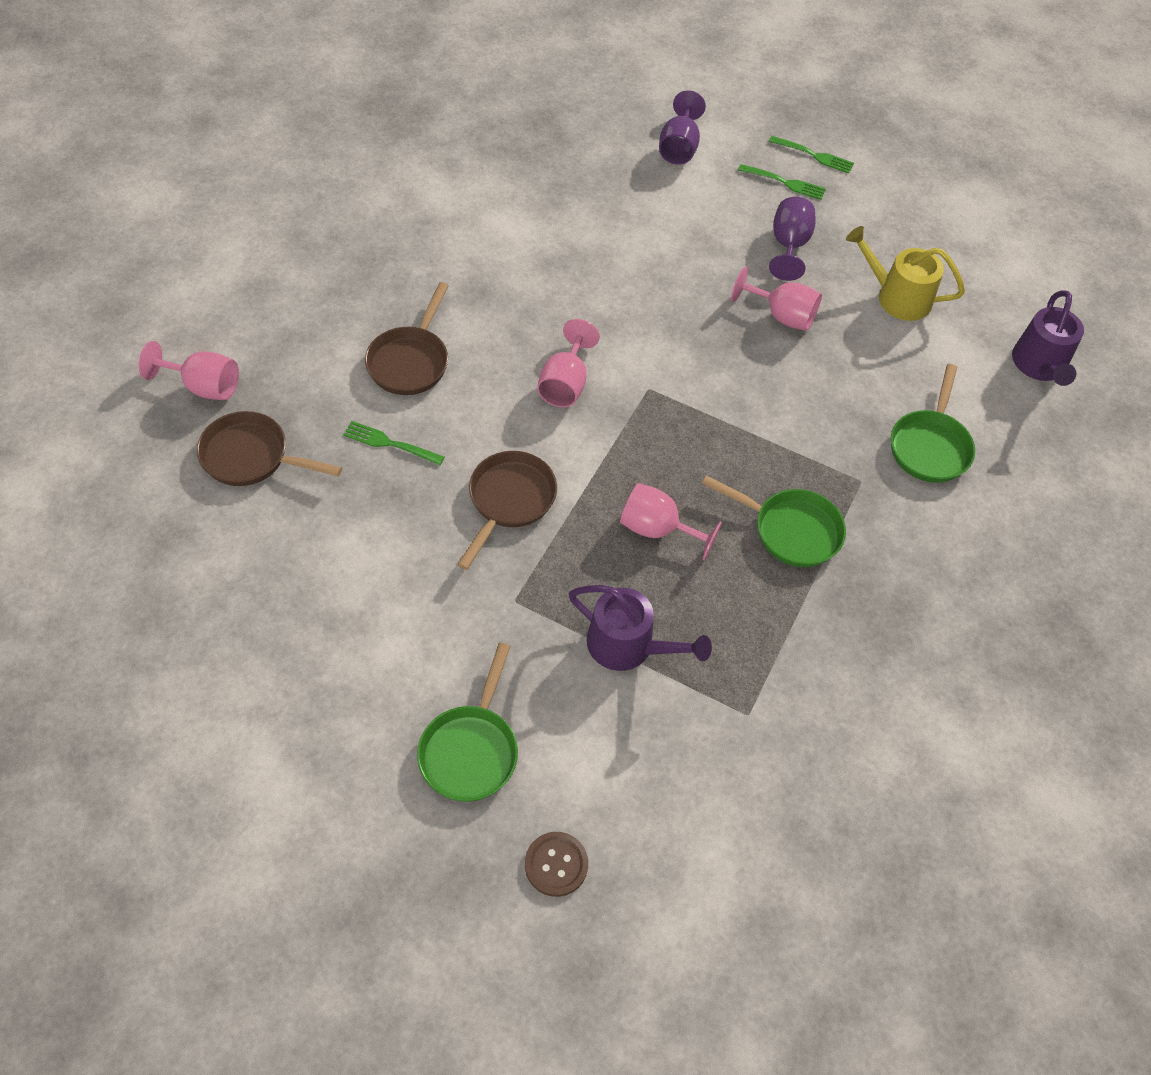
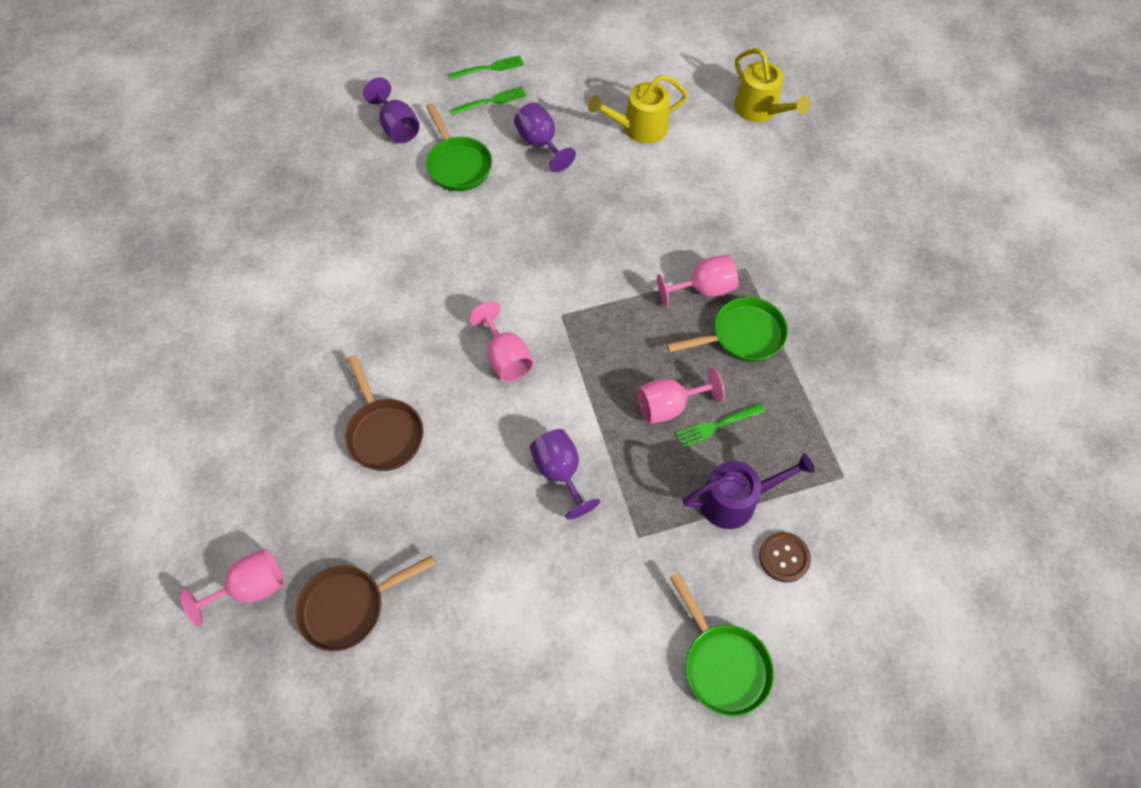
camera: 40 degrees left, 5 degrees up
(390, 443) = (437, 505): green fork -> green fork (717, 425)
(509, 501) = (560, 472): brown pan -> purple goblet
(556, 864) = (849, 684): brown button -> brown button (784, 557)
(781, 315) = (587, 196): pink goblet -> pink goblet (703, 289)
(930, 446) = (757, 212): green pan -> green pan (458, 165)
(1039, 365) = (760, 110): purple watering can -> yellow watering can

